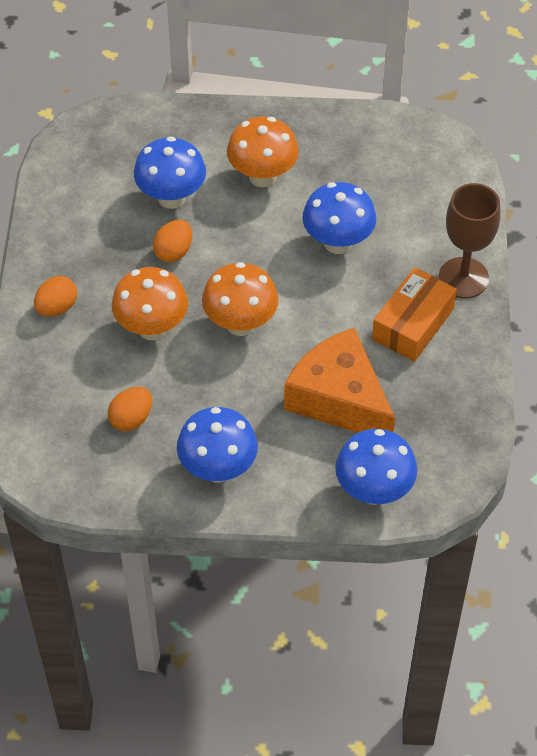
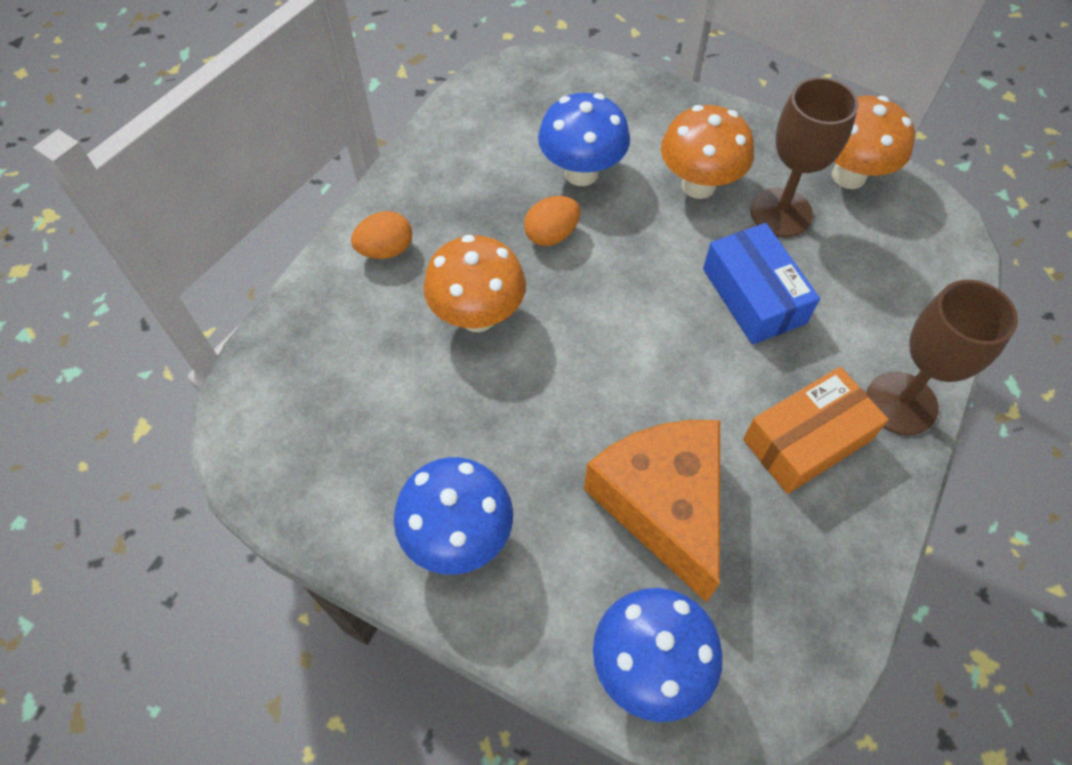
camera: 25 degrees right, 5 degrees up
(131, 419) = (391, 421): orange egg -> none
(240, 324) = (585, 352): orange mushroom -> orange mushroom (848, 176)
(331, 176) = (781, 212): none -> brown goblet
(338, 242) = (754, 296): blue mushroom -> blue box

